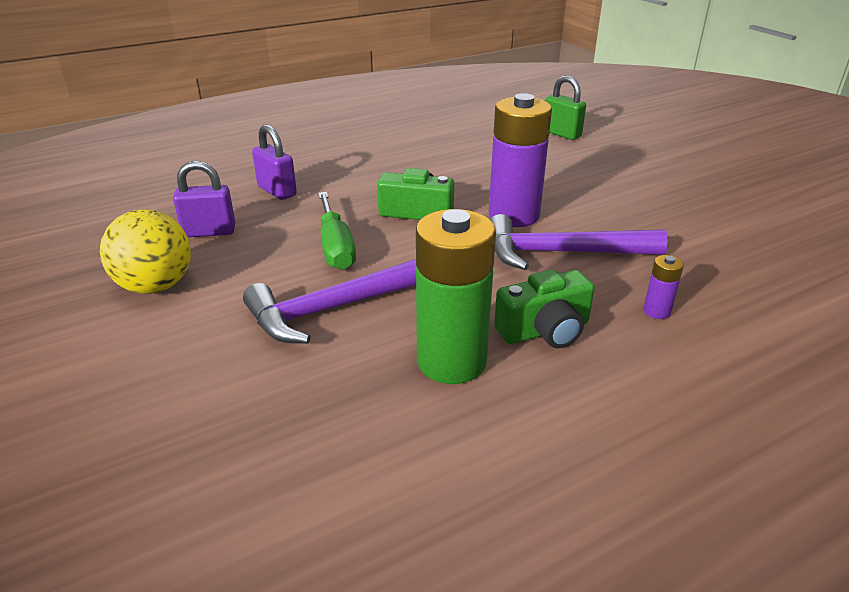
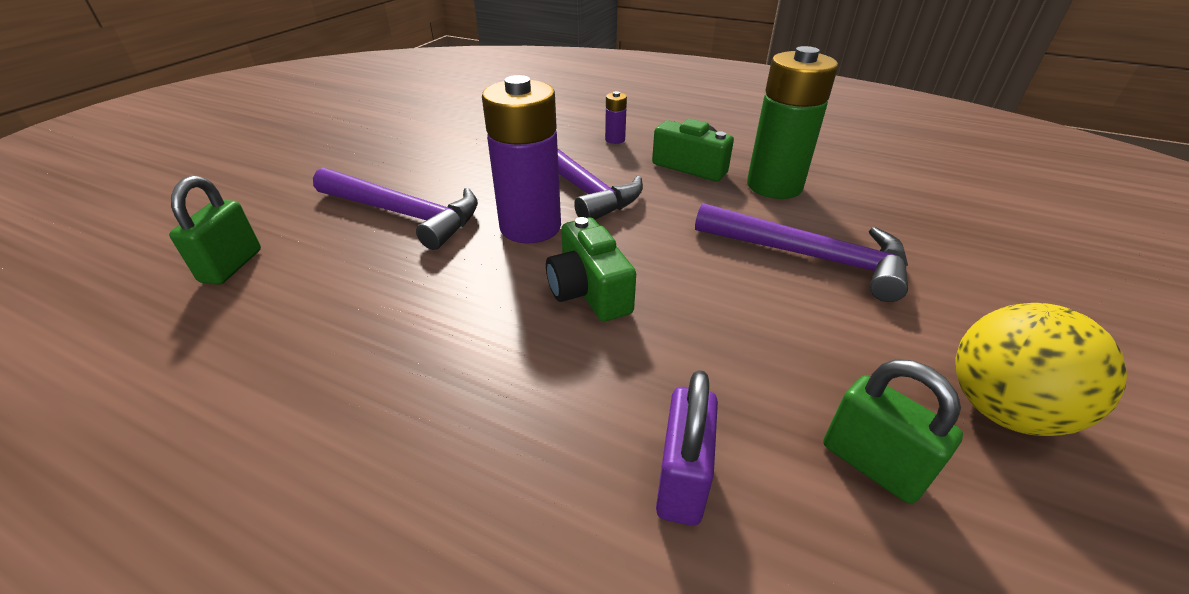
camera: 125 degrees left, 5 degrees up
(209, 232) = (872, 464): purple padlock -> green padlock
(335, 247) = (733, 311): green screwdriver -> none
(579, 180) = (404, 214): none -> purple hammer

